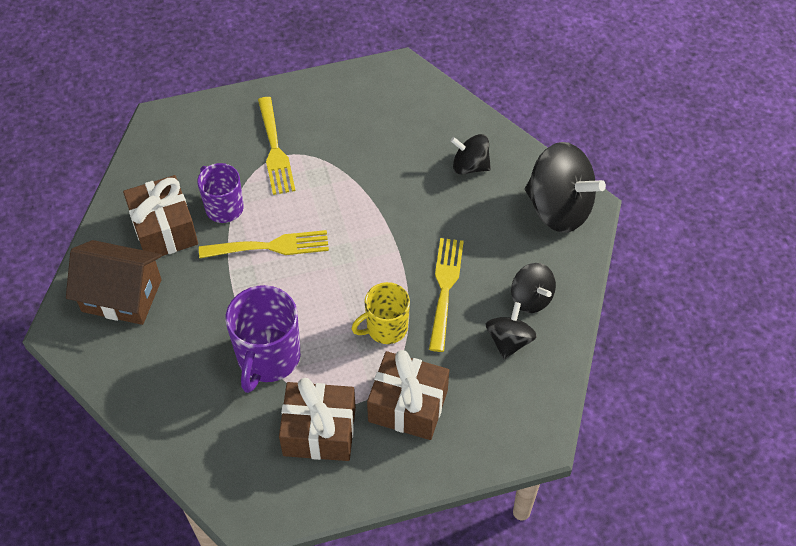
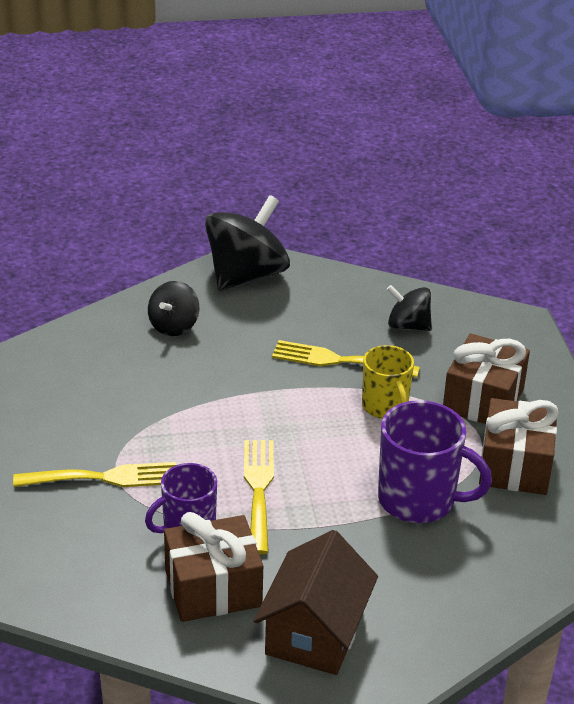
camera: 85 degrees left, 20 degrees down
(531, 298) = (357, 306): black spinning top -> none

